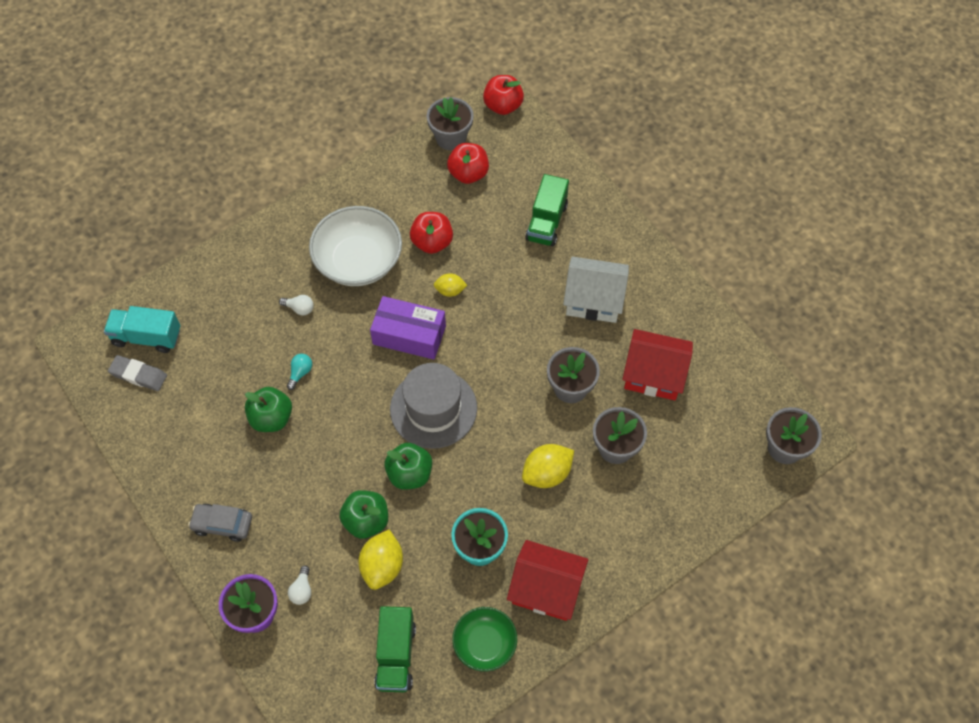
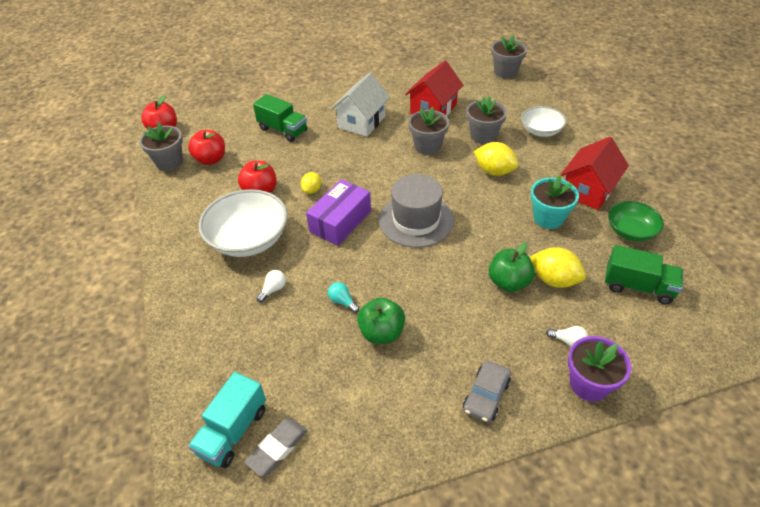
camera: 70 degrees left, 15 degrees down
(409, 474) = (471, 246): green apple -> none
(547, 473) = (494, 171): yellow lemon -> yellow lemon turned 45 degrees counterclockwise
(652, 517) = (541, 131): none -> white bowl

